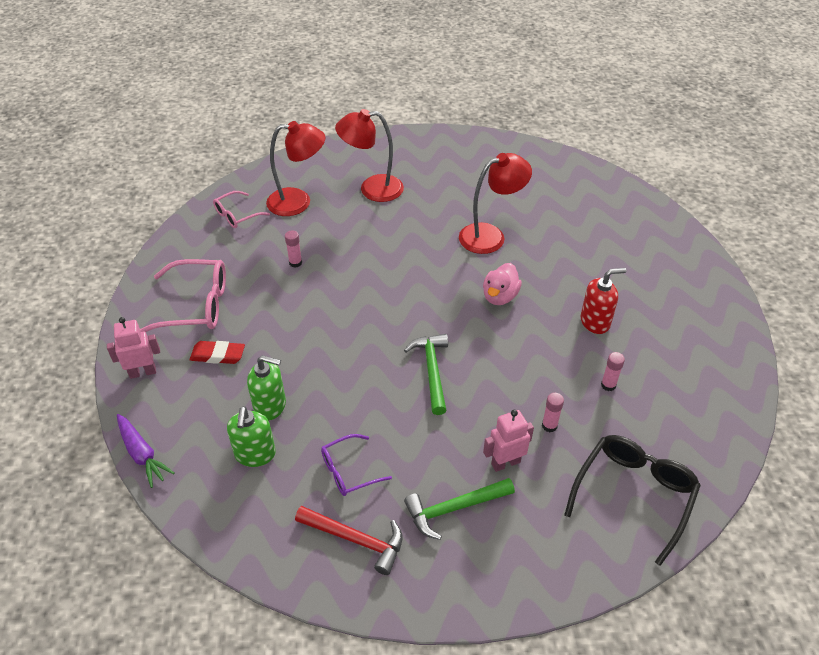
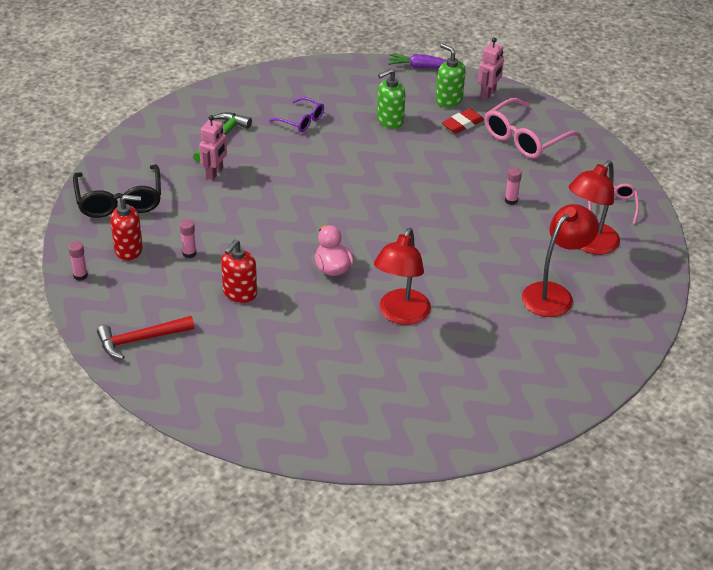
camera: 135 degrees right, 5 degrees down
(255, 454) = (363, 99): green soap dispenser -> green soap dispenser (448, 100)
(349, 471) = (301, 120): purple glasses -> purple glasses turned 105 degrees clockwise
(356, 539) = (259, 99): red hammer -> red hammer (140, 340)
(432, 371) = (319, 192): green hammer -> none
(549, 425) = (207, 206): pink glue stick -> pink glue stick (80, 276)
(663, 425) = (129, 250): none -> red soap dispenser

